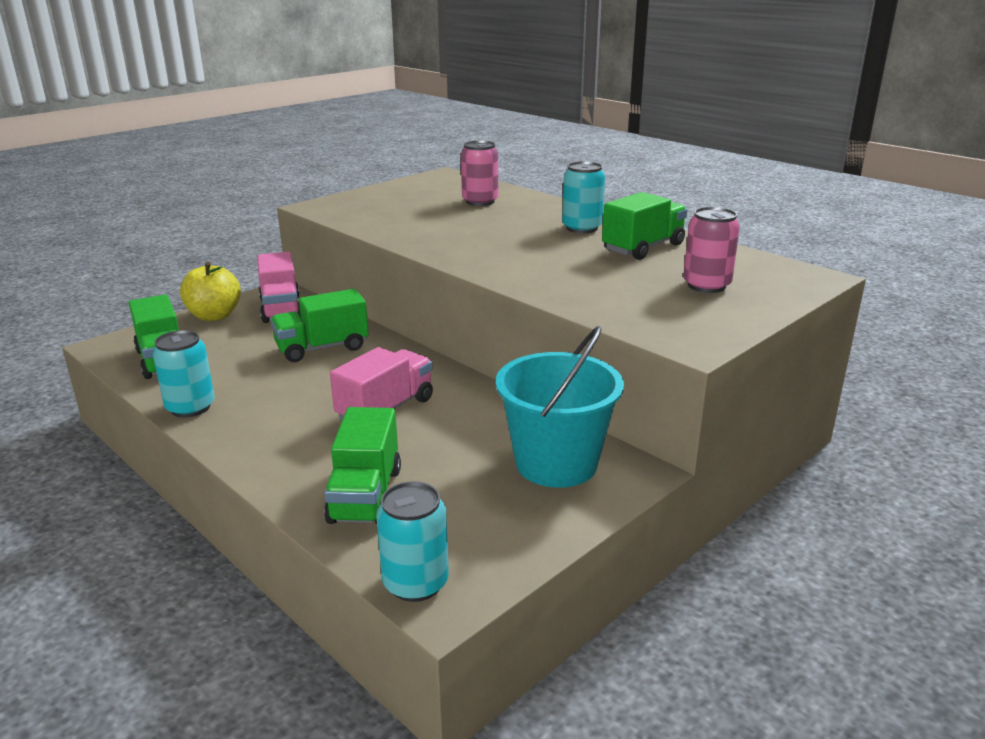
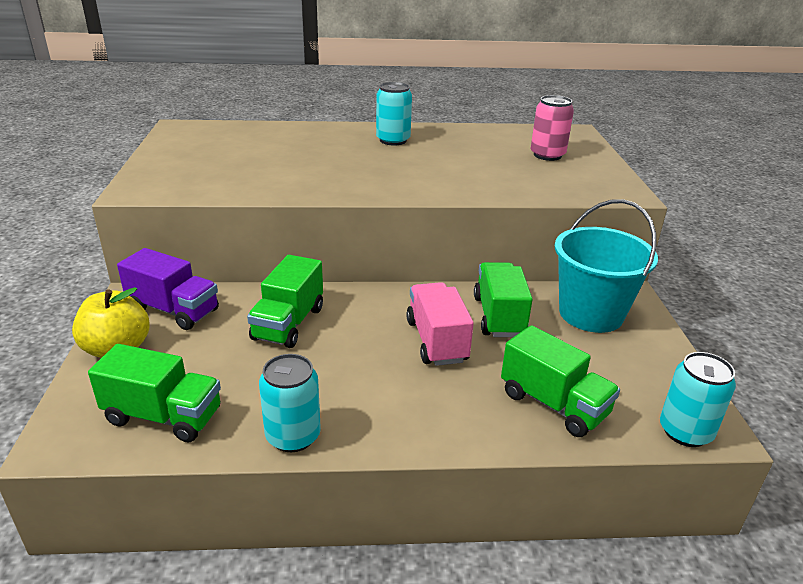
camera: 50 degrees left, 5 degrees up
(281, 309) = (174, 310): pink truck -> purple truck
(480, 201) = (271, 141): pink can -> none
(643, 248) = (460, 142): green truck -> green truck (499, 316)

